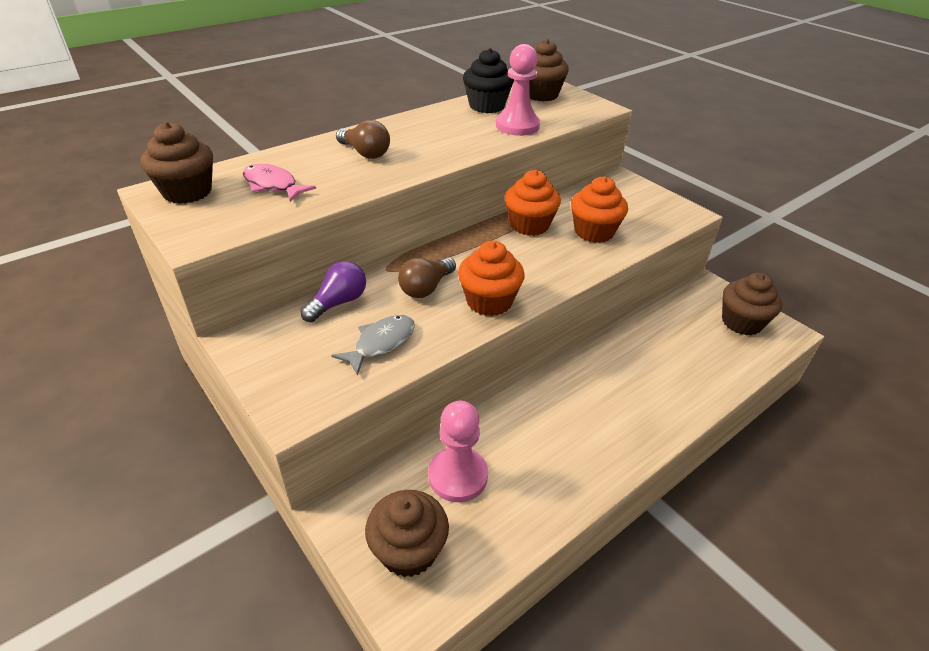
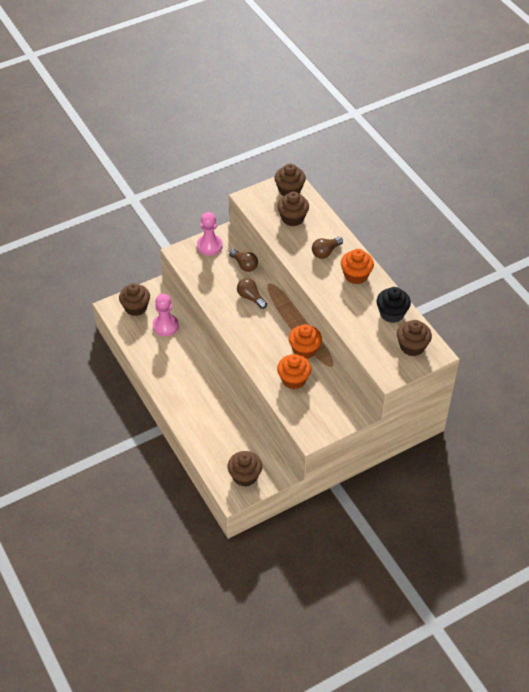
camera: 100 degrees right, 10 degrees up
(273, 185) = (292, 218): pink fish -> brown cupcake
(338, 303) = (244, 265): purple light bulb -> brown light bulb
(381, 343) = (213, 279): grey fish -> none
(489, 301) = (236, 321): orange cupcake -> orange cupcake (356, 275)
(517, 126) = (359, 324): pink pawn -> pink pawn (209, 246)

